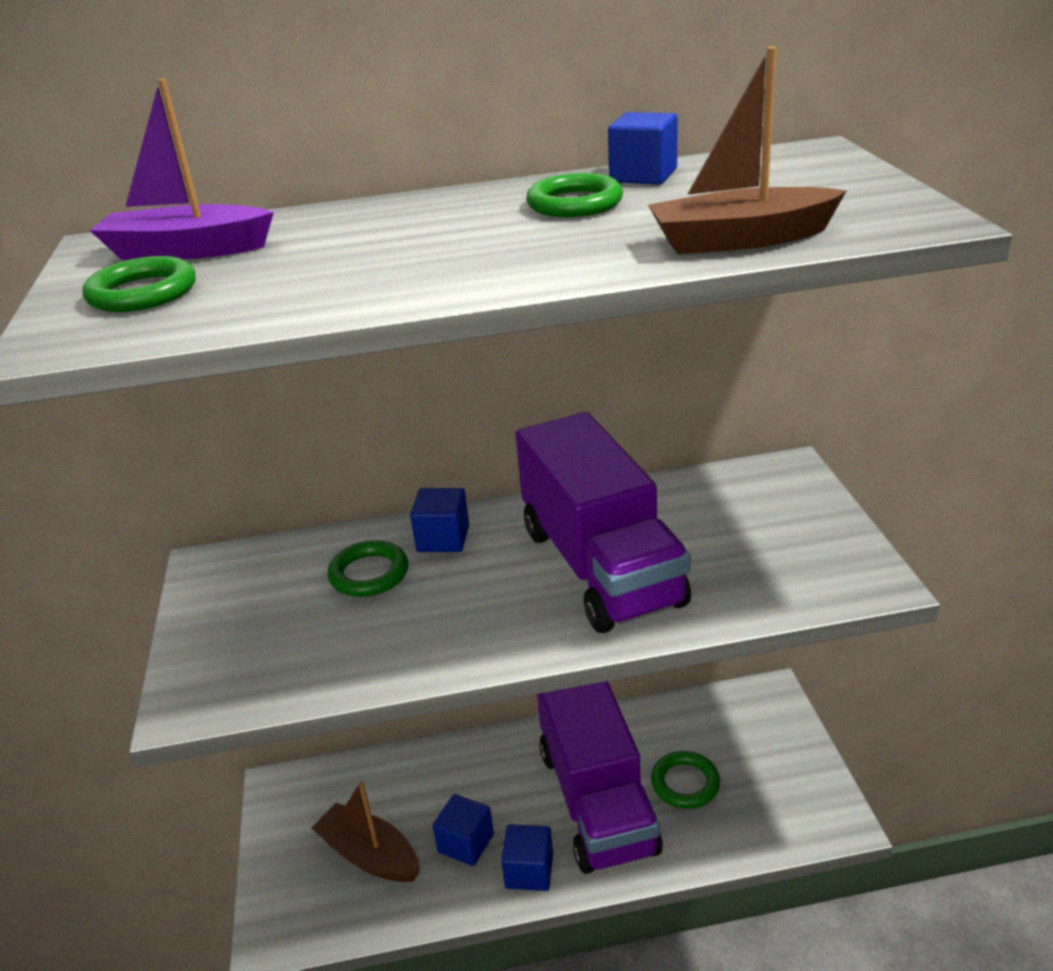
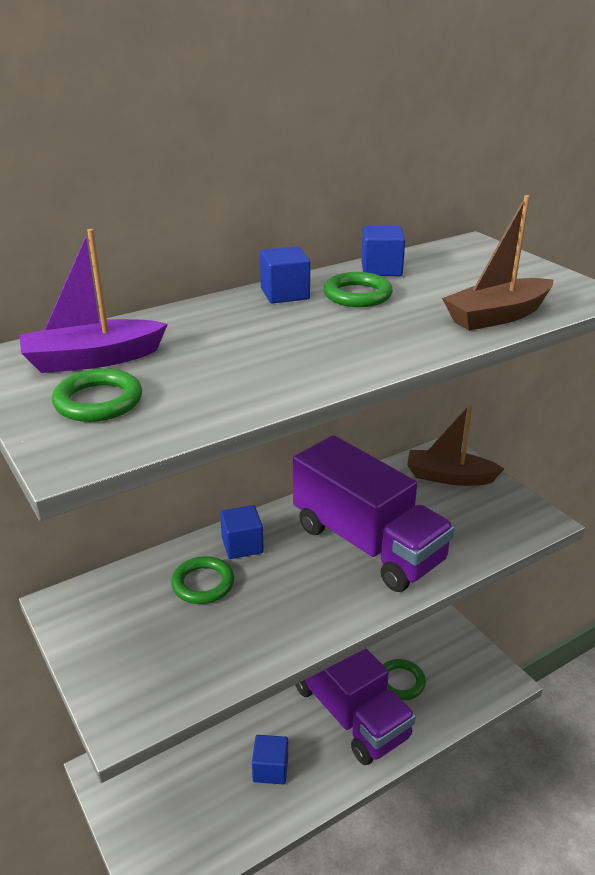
camera: 25 degrees left, 0 degrees up
(369, 855) = (202, 800): brown boat -> brown boat (449, 477)
(529, 871) = (325, 775): blue cube -> blue cube (285, 294)

